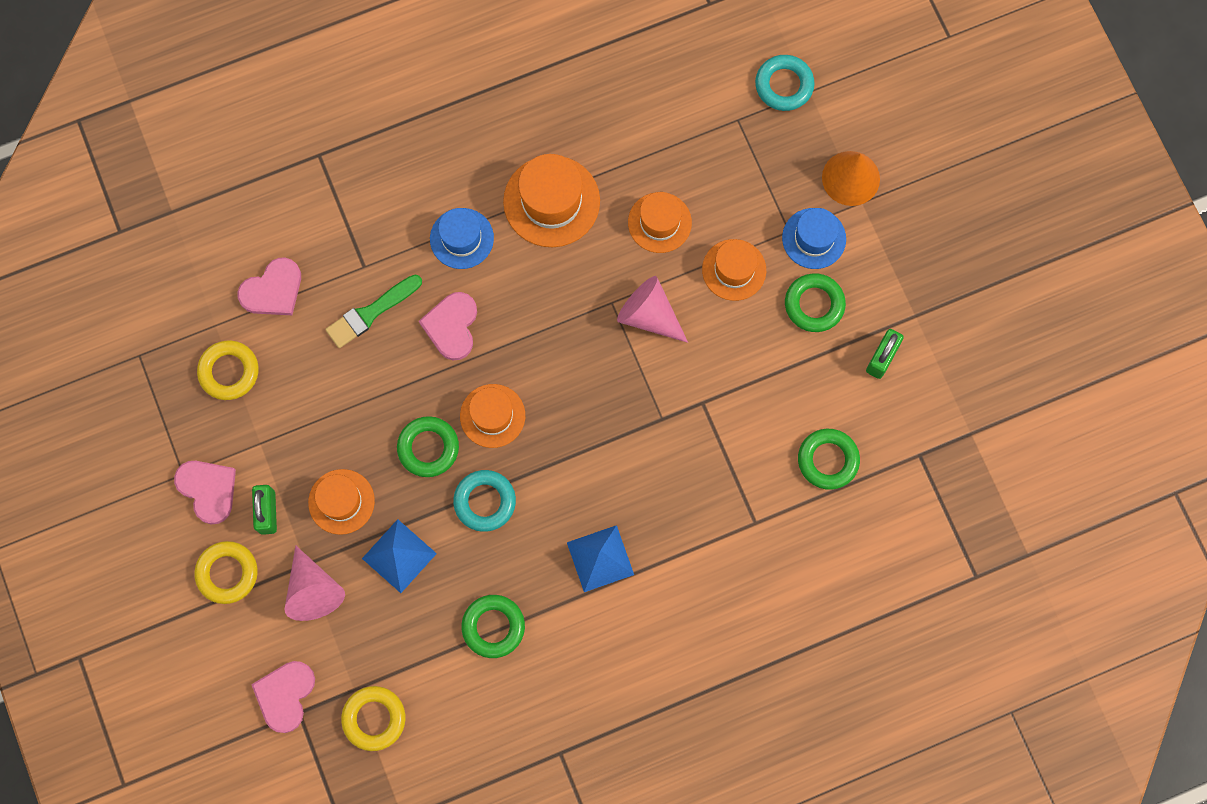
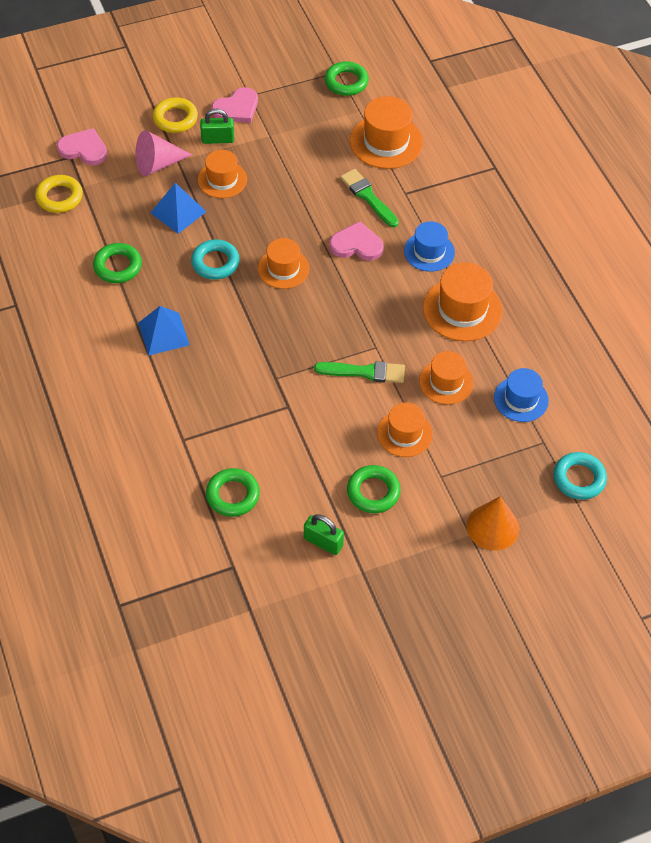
camera: 90 degrees right, 20 degrees down
(229, 372) = (324, 118): yellow ring -> none
(273, 290) = (386, 142): pink heart -> orange hat
(428, 448) = (260, 229): green ring -> green ring (346, 82)
(649, 315) = (364, 372): pink cone -> green brush
(814, 238) = (434, 495): blue hat -> blue hat (521, 399)

